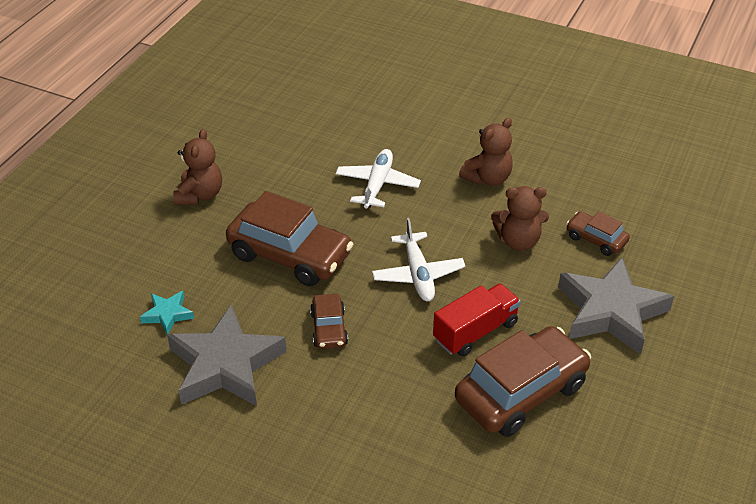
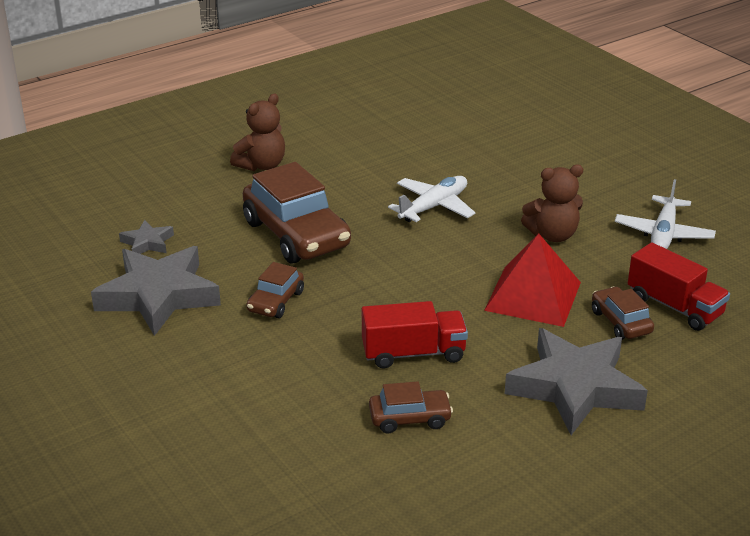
camera: 30 degrees right, 10 degrees down
(167, 314) = (147, 243): turquoise star -> grey star
(418, 274) = (402, 289): white plane -> white plane (663, 234)
(518, 241) = (533, 296): brown teddy bear -> red pyramid
(521, 392) = (410, 418): brown car -> brown car, size x0.50
(620, 210) = (674, 307): none -> red truck

